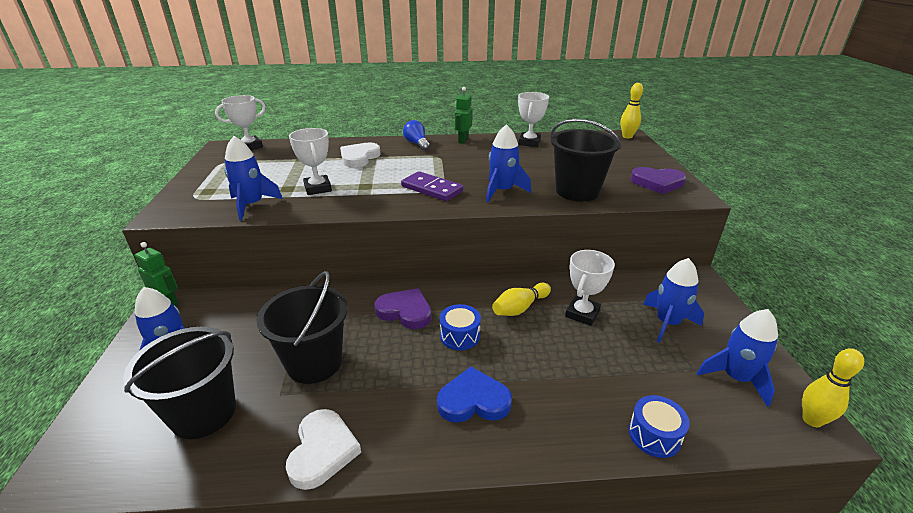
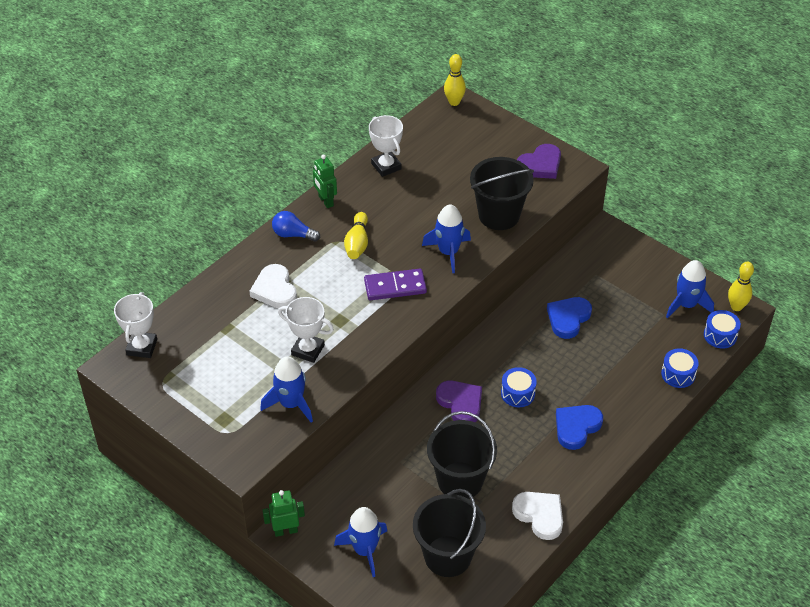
camera: 45 degrees left, 15 degrees up
(405, 311) = (461, 403): purple heart -> purple heart turned 75 degrees clockwise
(520, 308) = (527, 343): yellow bowling pin -> yellow bowling pin (357, 243)
(582, 314) = (568, 318): white trophy -> blue heart
(667, 323) = (621, 288): blue rocket -> none
(758, 434) = (720, 335): none -> blue drum

